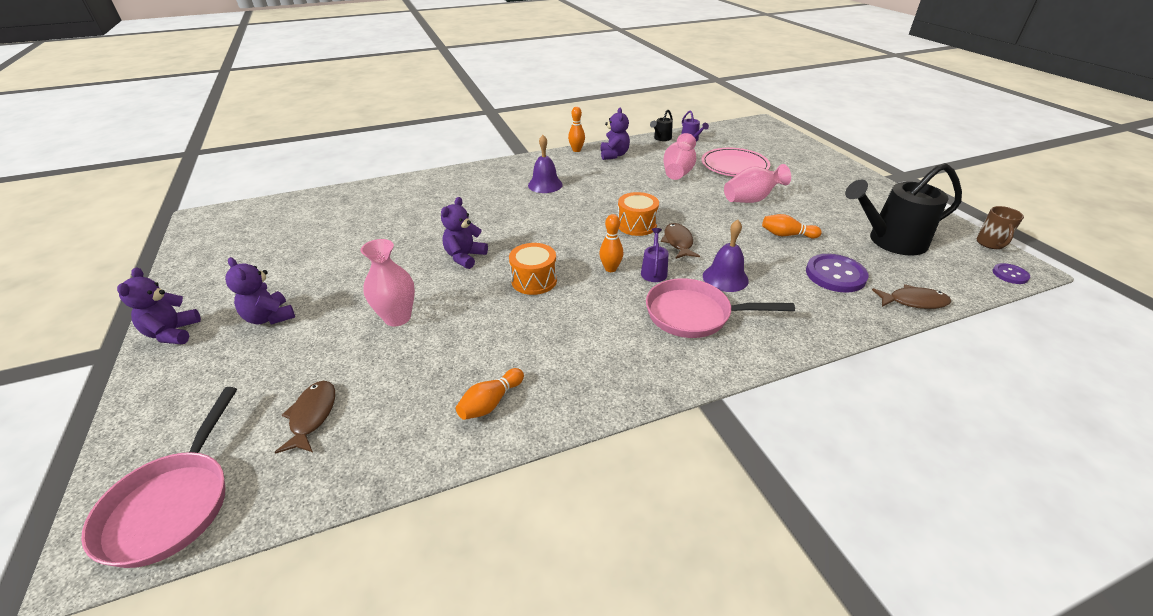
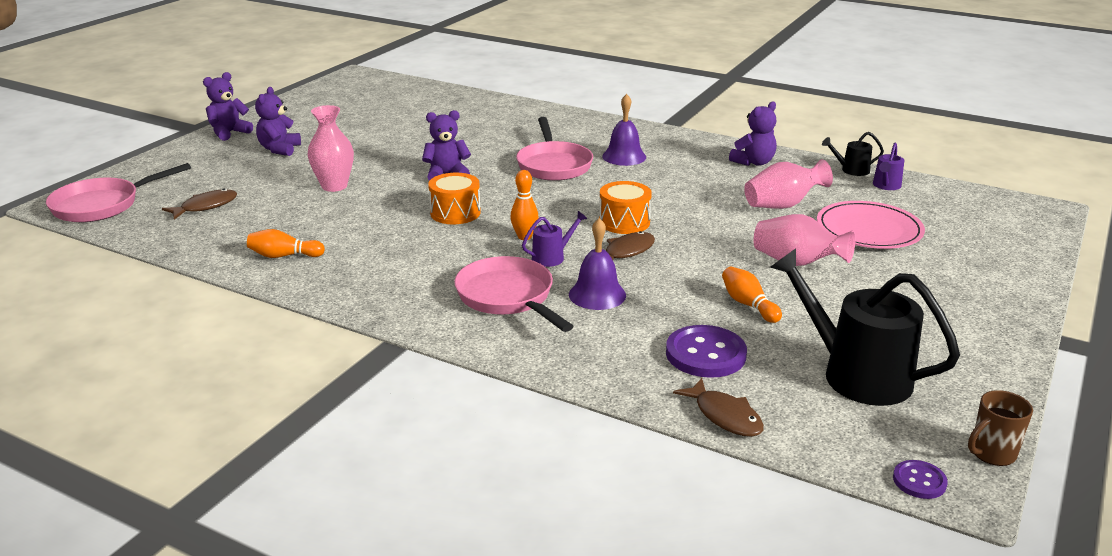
camera: 50 degrees right, 10 degrees down
(518, 211) = (553, 165): none -> pink pan
(576, 150) = (726, 142): orange bowling pin -> none

